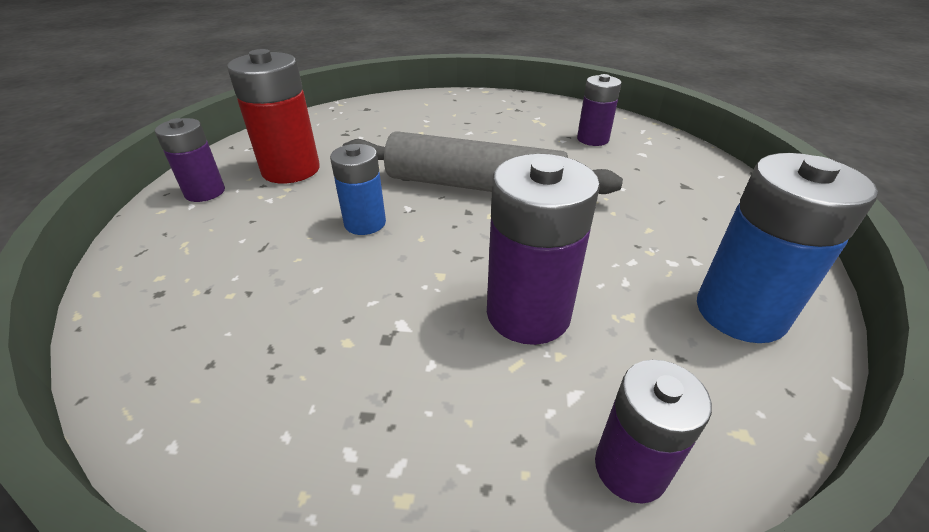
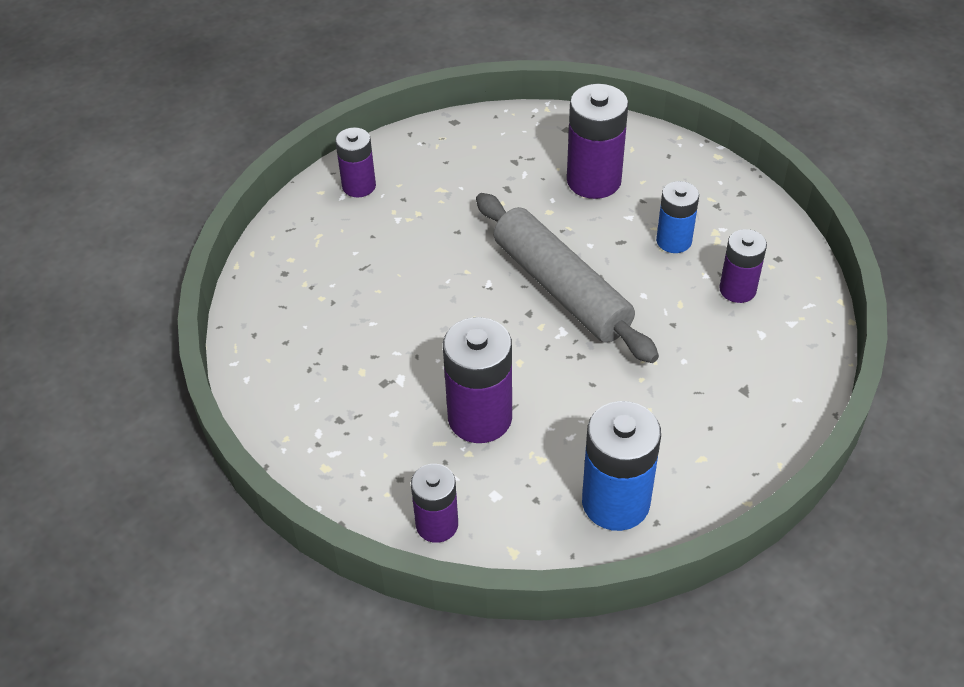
camera: 40 degrees right, 10 degrees up
(291, 170) = (435, 191): red battery -> none
(365, 223) = (445, 282): blue battery -> blue battery (674, 241)
(419, 124) = (594, 180): none -> purple battery

